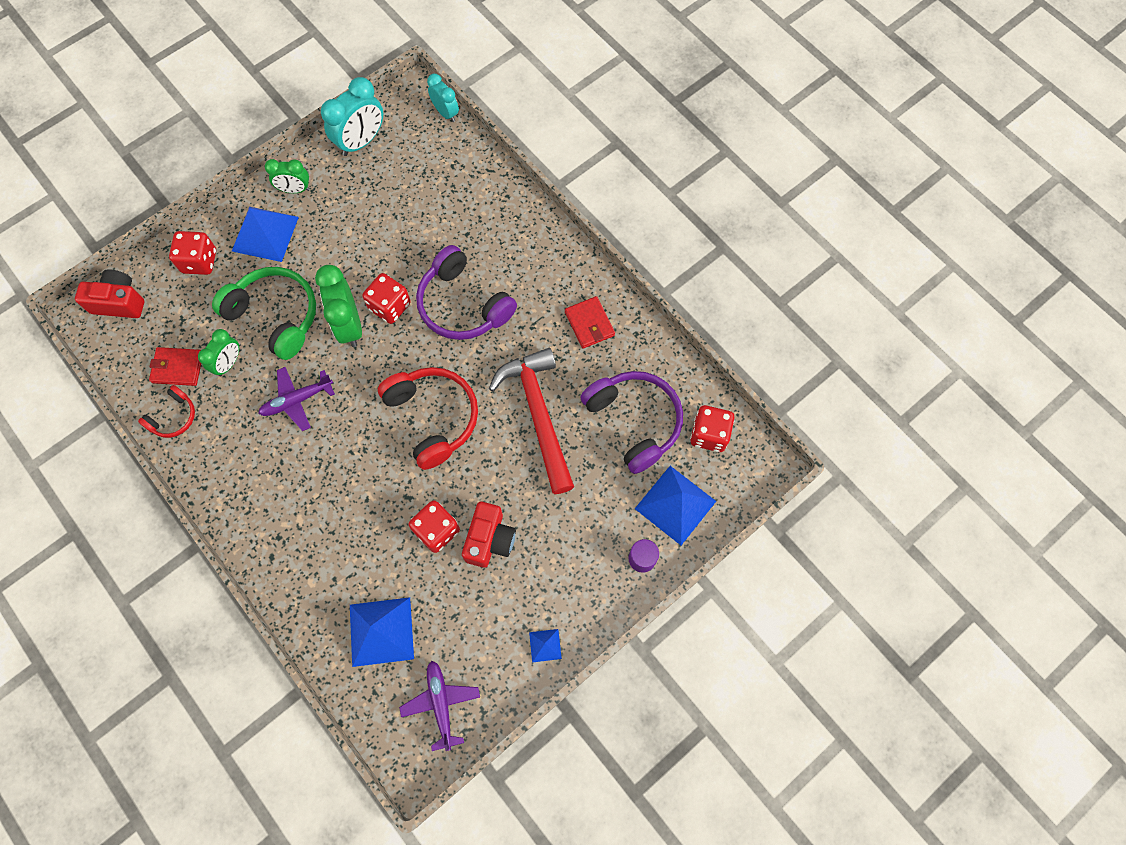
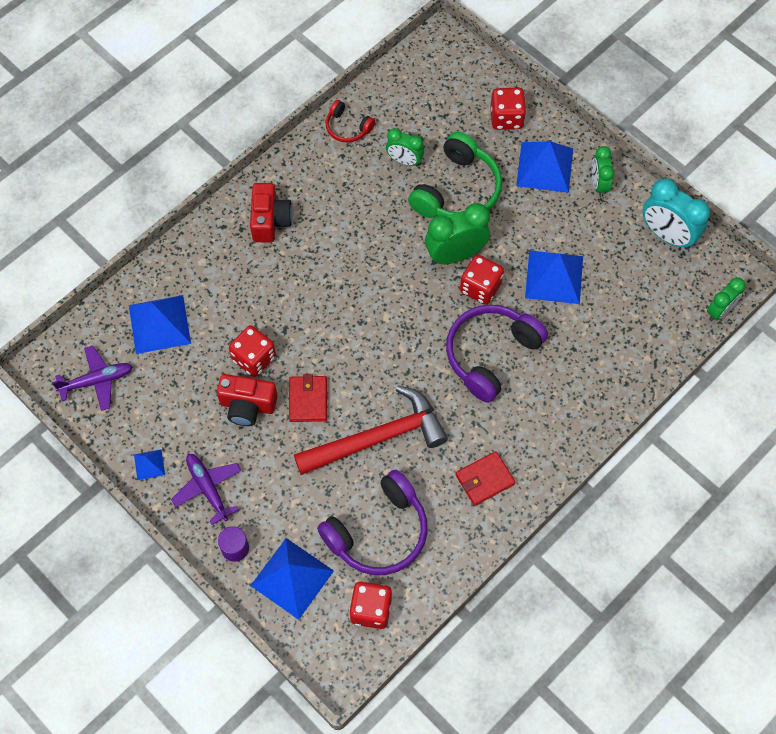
camera: 85 degrees right, 5 degrees down
(119, 302) = (455, 63): red camera -> red camera (270, 220)
(178, 368) = (395, 121): red wallet -> red wallet (308, 400)
(297, 400) = (373, 222): purple plane -> purple plane (208, 488)
(389, 240) = (554, 277): none -> blue pyramid
(433, 418) = (366, 341): red headphones -> none
(446, 113) = (719, 311): turquoise clock -> green clock

